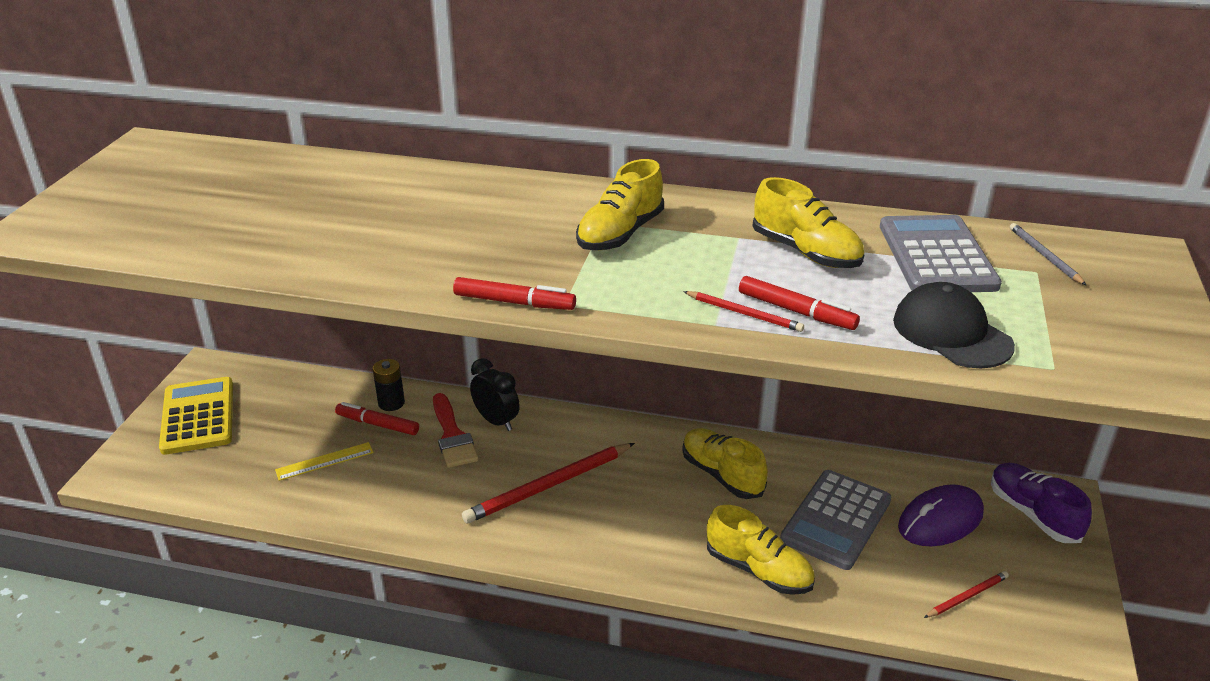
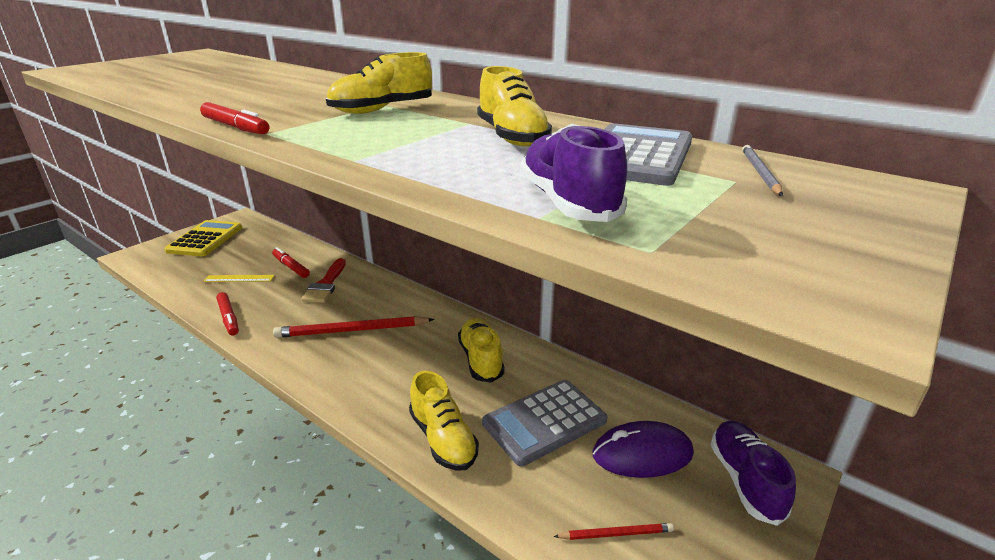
camera: 25 degrees right, 5 degrees down
(391, 403) = (312, 258): black battery -> none
(496, 421) = (361, 283): black clock -> none
(744, 313) = (390, 158): red pencil -> none
(796, 311) = (438, 165): red marker -> red marker (228, 318)
(951, 333) = (568, 203): black cap -> purple shoe

